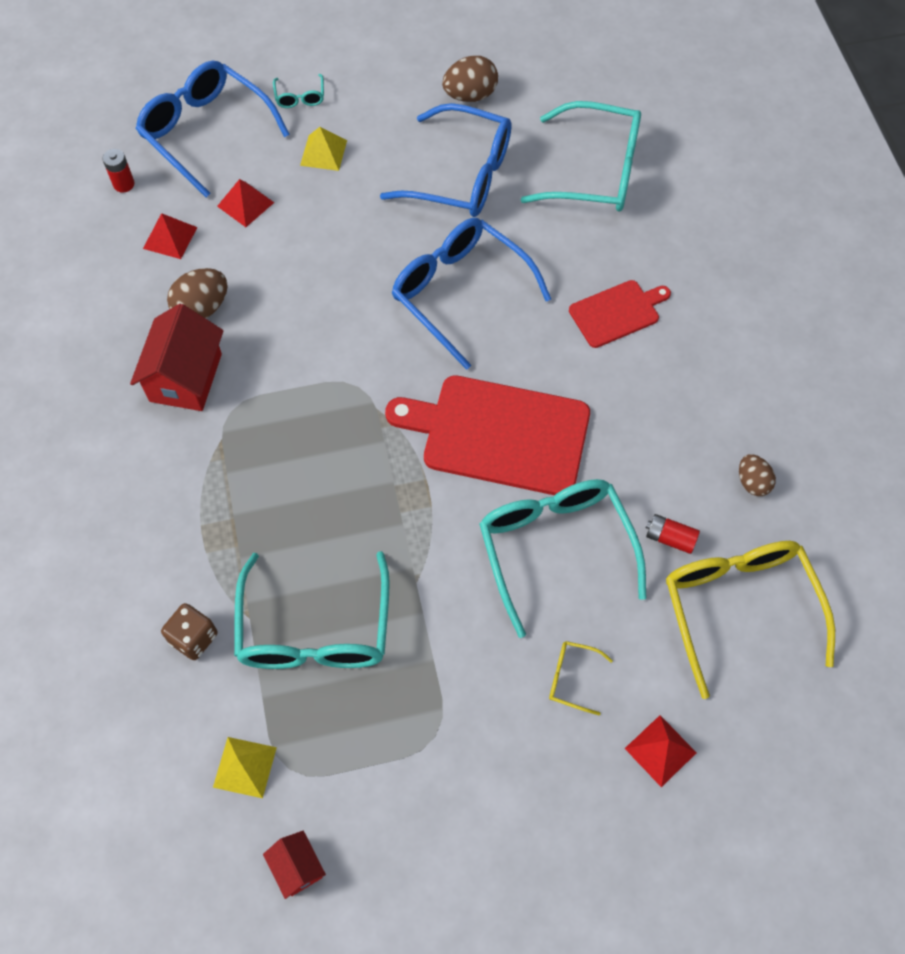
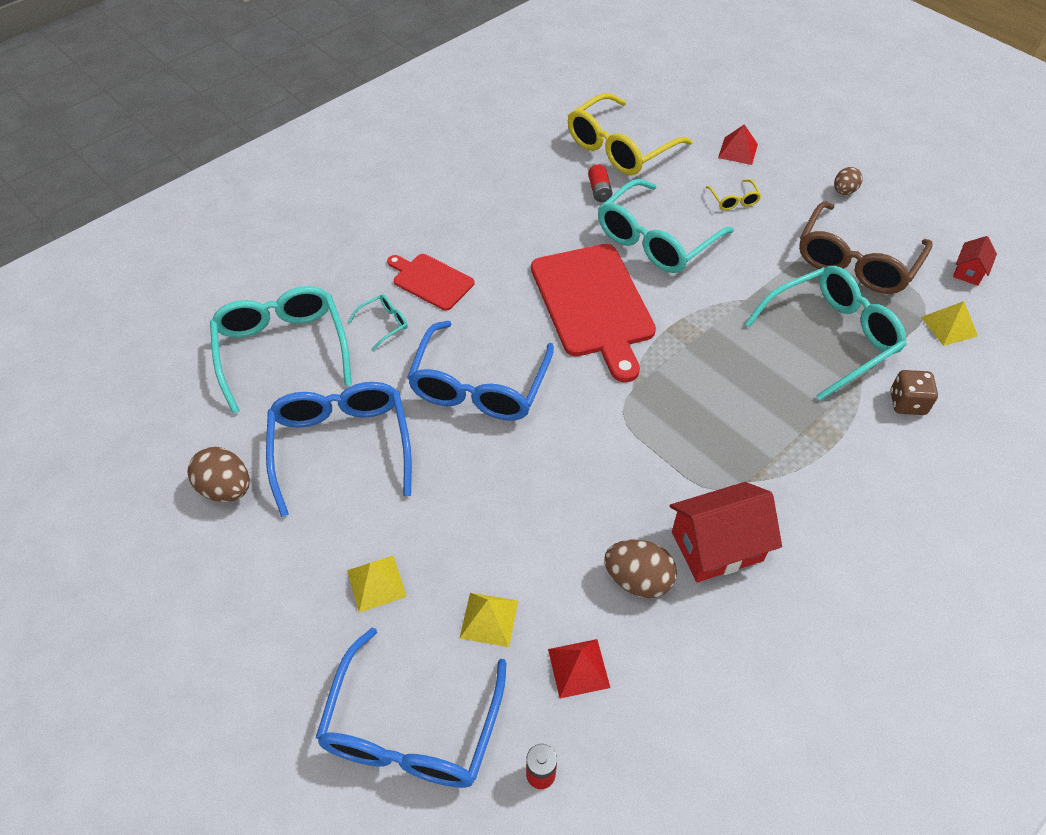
camera: 120 degrees left, 10 degrees down
(245, 204) = (489, 619): red pyramid -> yellow pyramid
(300, 97) = (305, 655): turquoise glasses -> turquoise glasses (384, 324)
(394, 743) = (856, 262): none -> brown glasses
(752, 482) = (525, 168): brown egg -> brown egg (844, 191)

